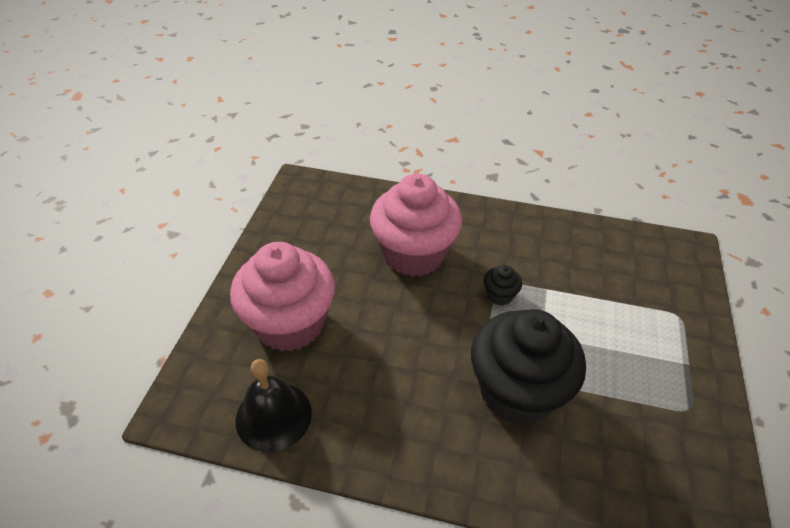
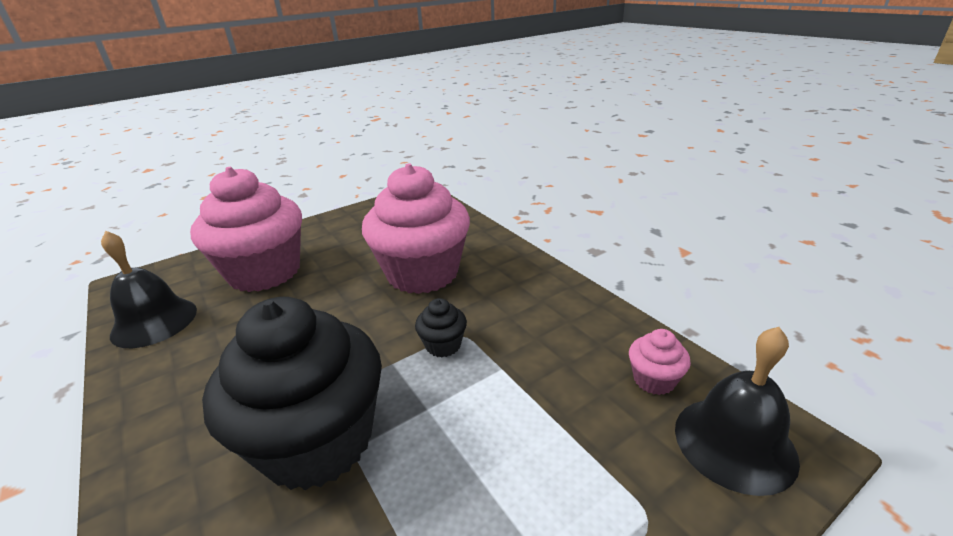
camera: 45 degrees right, 15 degrees down
(615, 249) = (654, 380): none -> pink cupcake
(672, 261) = (734, 443): none -> black bell

